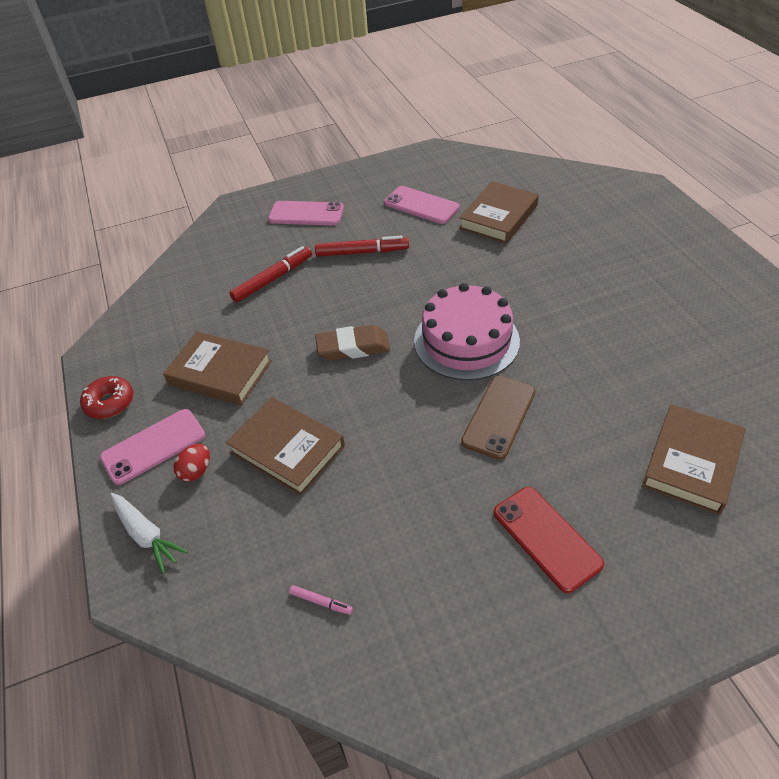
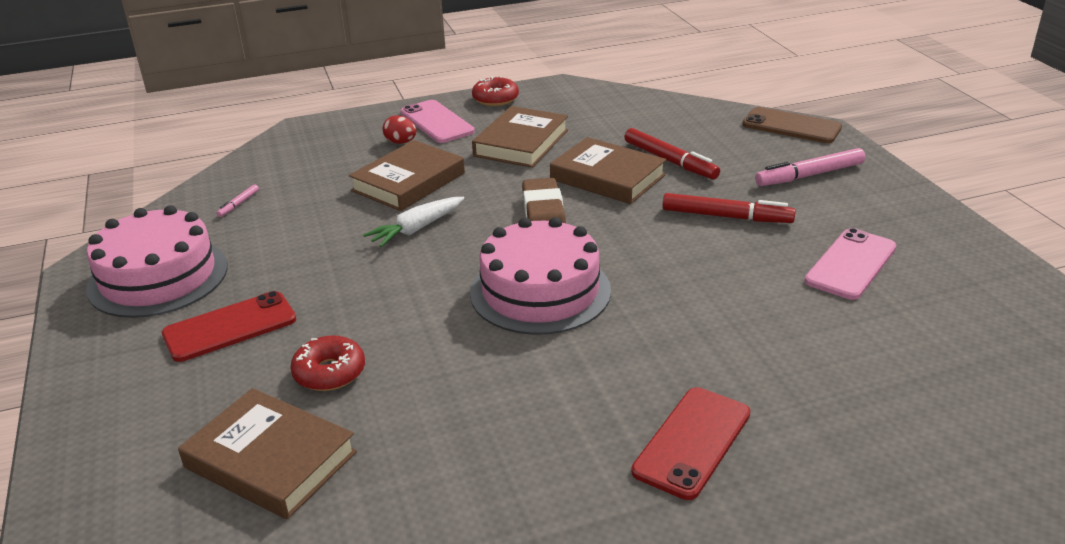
camera: 90 degrees right, 15 degrees down
(146, 535) = (344, 129): white carrot -> white carrot (417, 229)
(306, 214) = (809, 175): pink phone -> pink marker
(362, 252) = (726, 216): red marker -> red marker turned 75 degrees counterclockwise
(474, 636) = (158, 277): none -> pink cake
(498, 217) = (832, 337): brown book -> brown book (607, 177)
(499, 416) = (405, 308): brown phone -> brown phone (791, 126)
(589, 449) = (329, 372): none -> red donut
(605, 269) = (692, 442): none -> red phone

